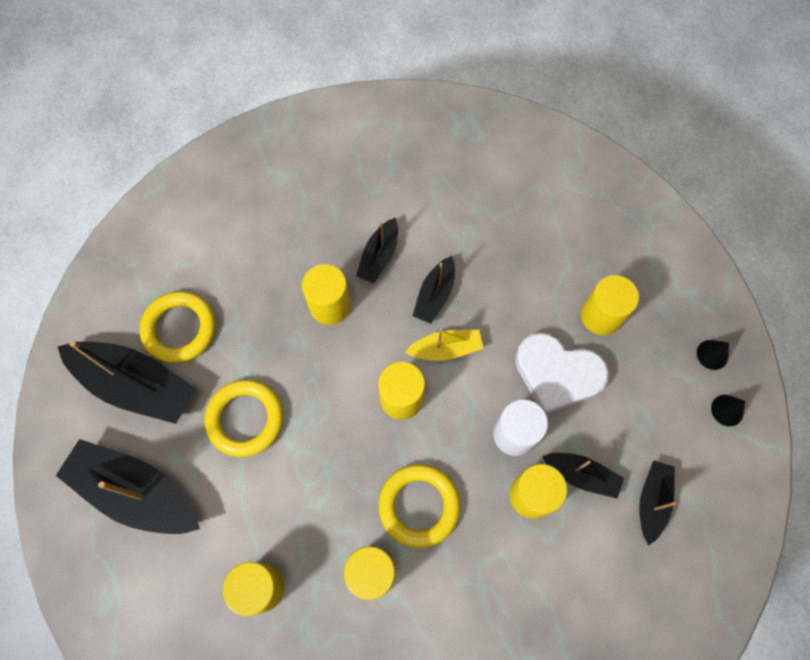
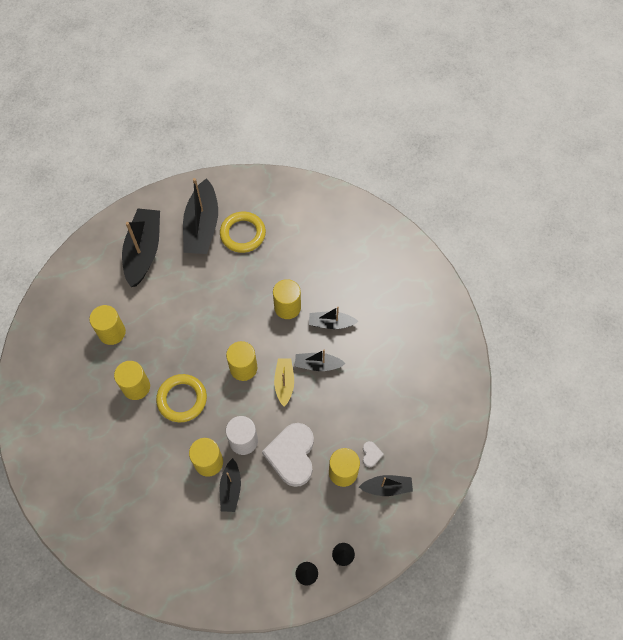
camera: 70 degrees right, 5 degrees down
(245, 419) = (202, 288): yellow ring -> none
(446, 349) = (284, 383): yellow boat -> yellow boat turned 150 degrees counterclockwise
(587, 273) = (371, 454): none -> white heart
(652, 501) = (228, 537): black boat -> black boat (387, 487)

